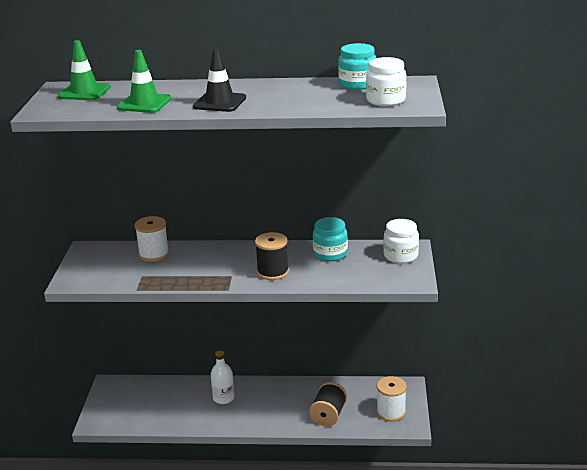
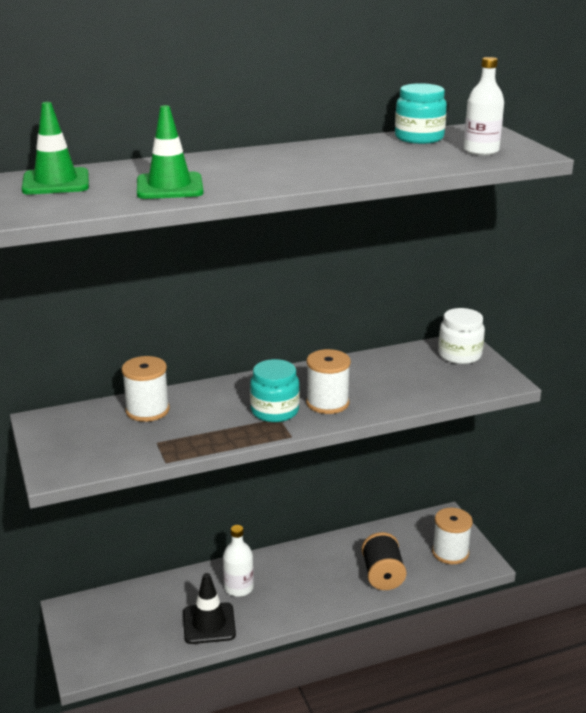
camera: 25 degrees left, 0 degrees up
(219, 102) = (275, 174): black traffic cone -> black traffic cone (209, 623)
(273, 272) = (327, 403): black spool -> white spool
(330, 254) = (376, 368): turquoise jar -> turquoise jar (275, 411)
(385, 100) = (481, 151): white jar -> white bottle

